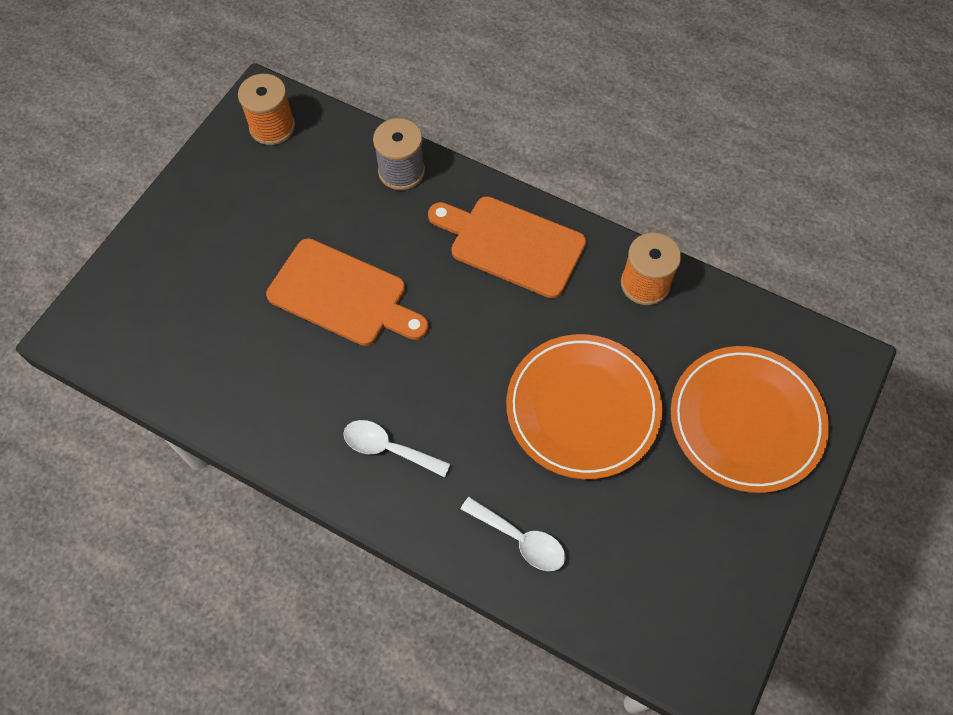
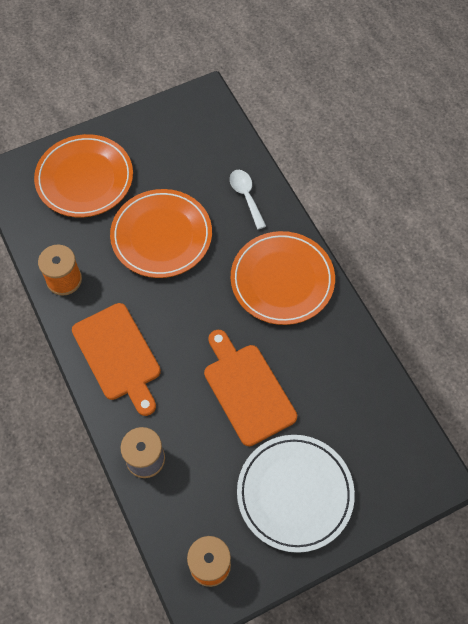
camera: 145 degrees left, 0 degrees up
(225, 228) = (295, 493): none -> white plate
(389, 448) = (282, 280): white spoon -> orange plate

